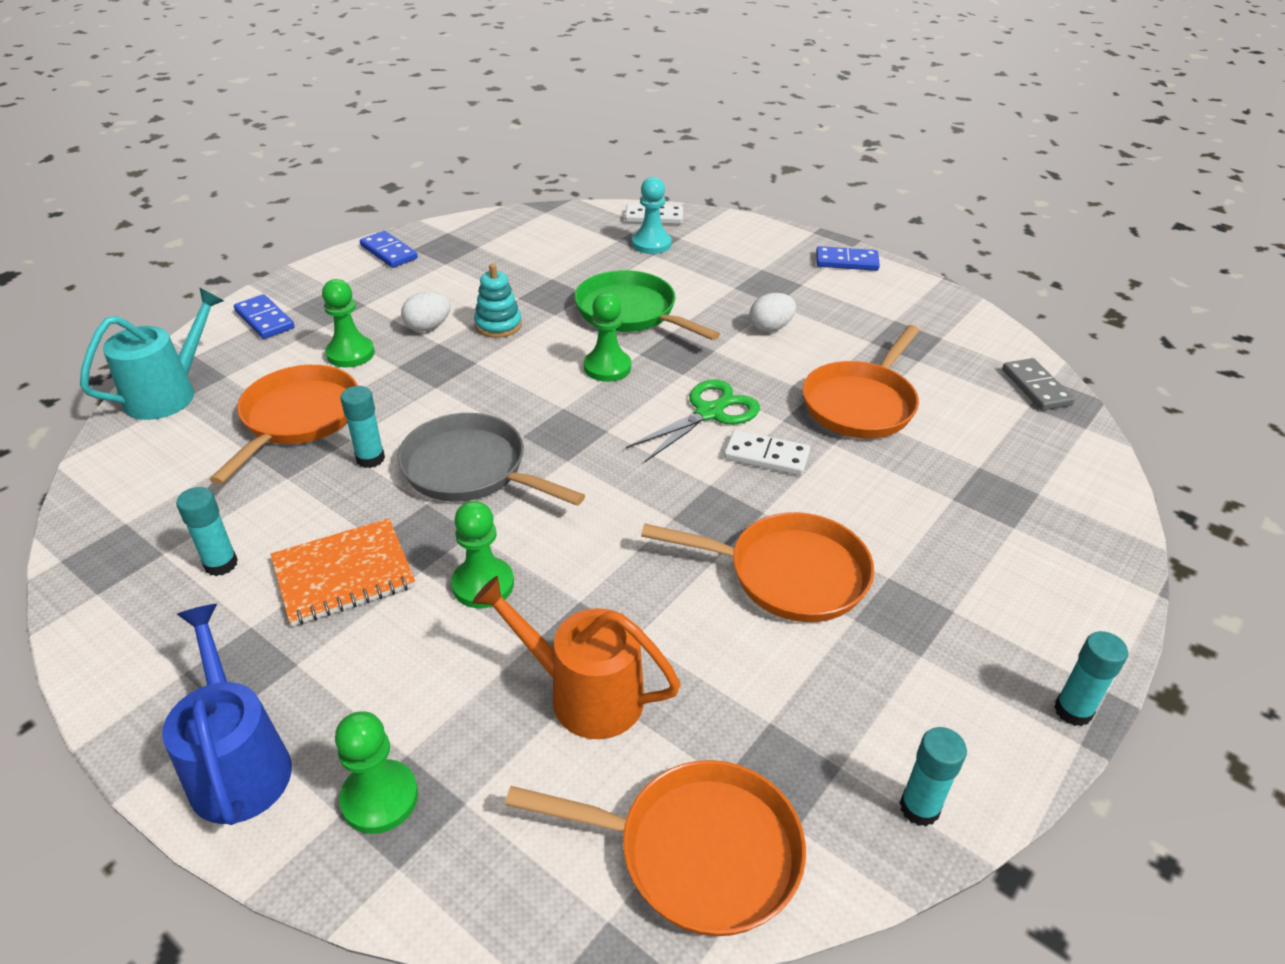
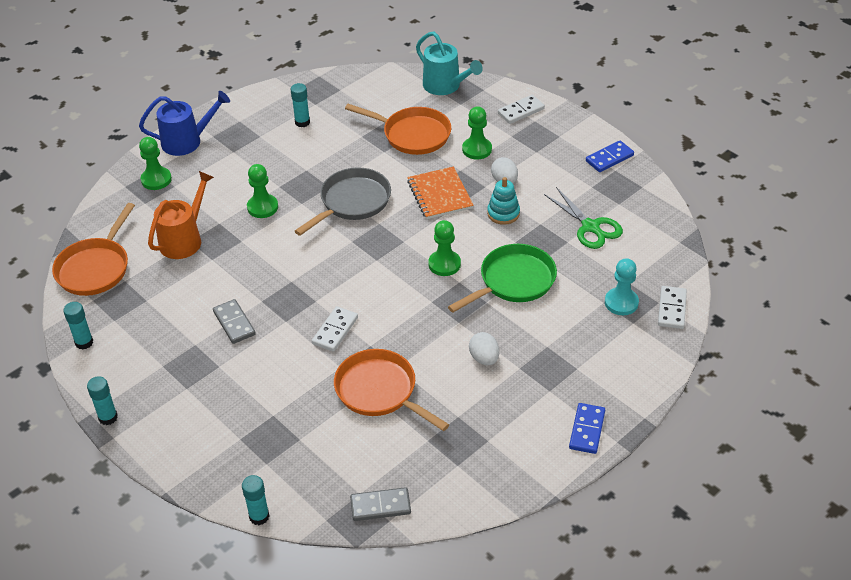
camera: 100 degrees right, 5 degrees up
(264, 320) = (521, 111): blue domino -> white domino
(344, 574) = (284, 161): orange notebook -> orange notebook (439, 194)
(370, 458) = (370, 164): turquoise glue stick -> turquoise glue stick (259, 516)
(709, 412) = (385, 309): green scissors -> green scissors (591, 227)
(788, 574) = (234, 323): orange pan -> grey domino

